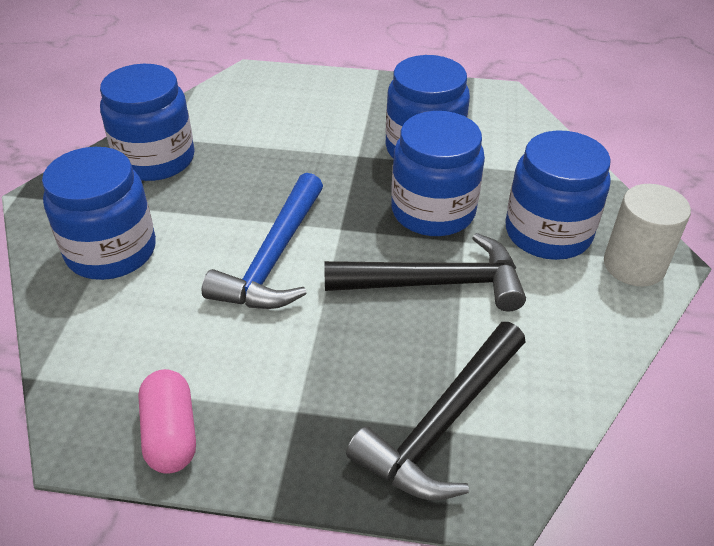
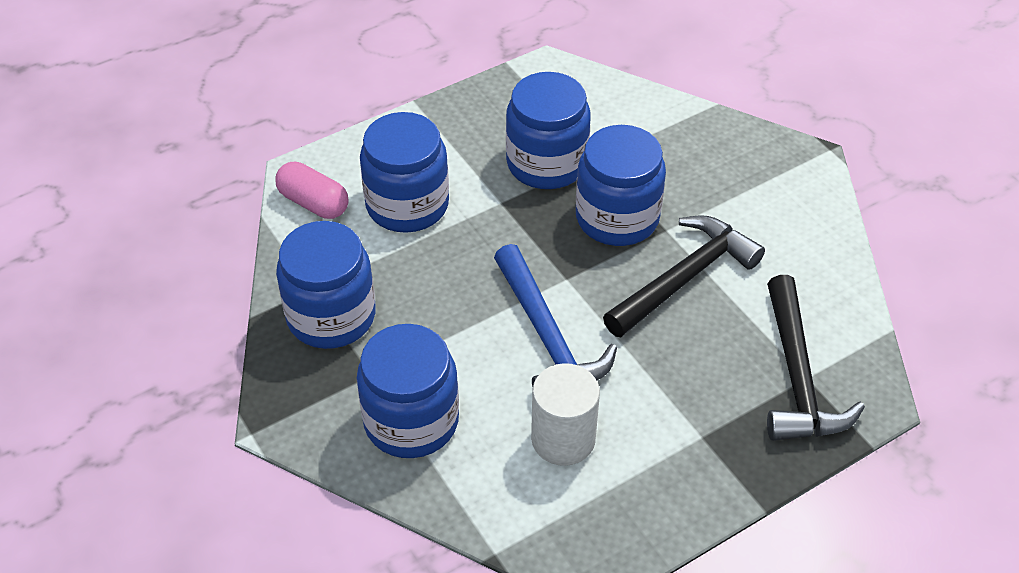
camera: 40 degrees left, 5 degrees up
(170, 434) = (641, 514): pink capsule -> pink capsule (313, 203)
(548, 233) = (715, 184): blue jar -> blue jar (407, 205)
(634, 265) = (795, 175): white cylinder -> white cylinder (563, 439)

